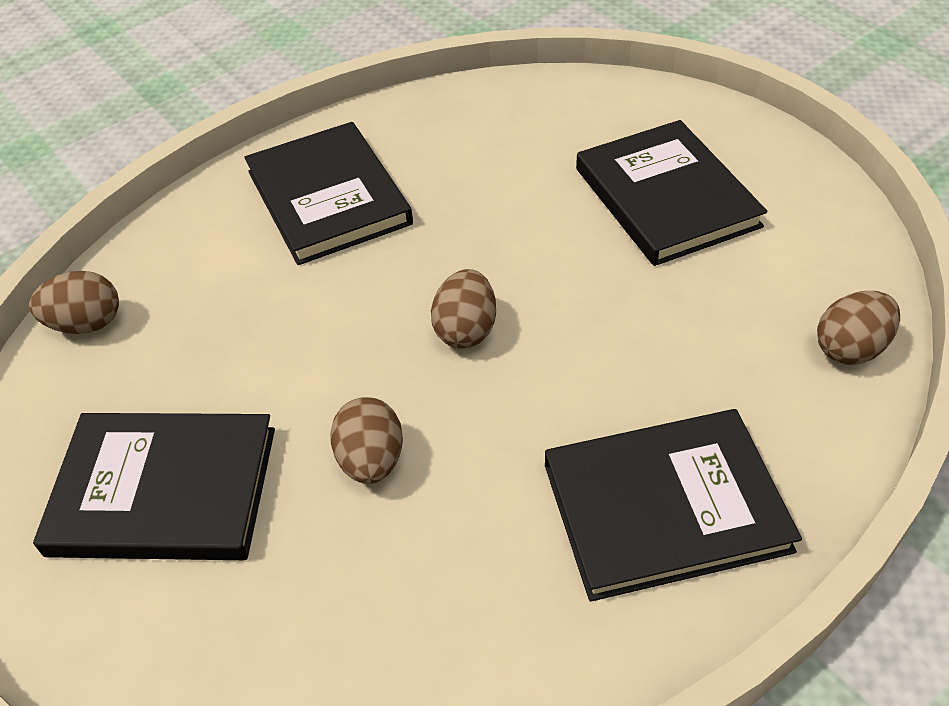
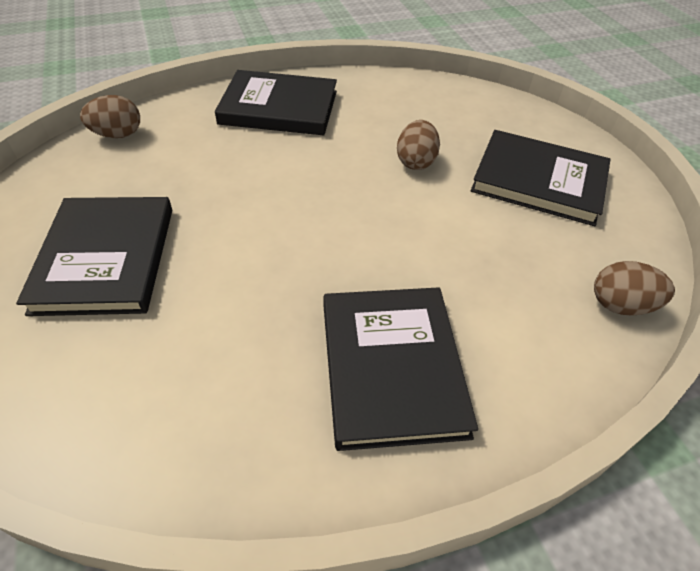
camera: 165 degrees left, 0 degrees up
(466, 330) = (327, 210): brown egg -> none

